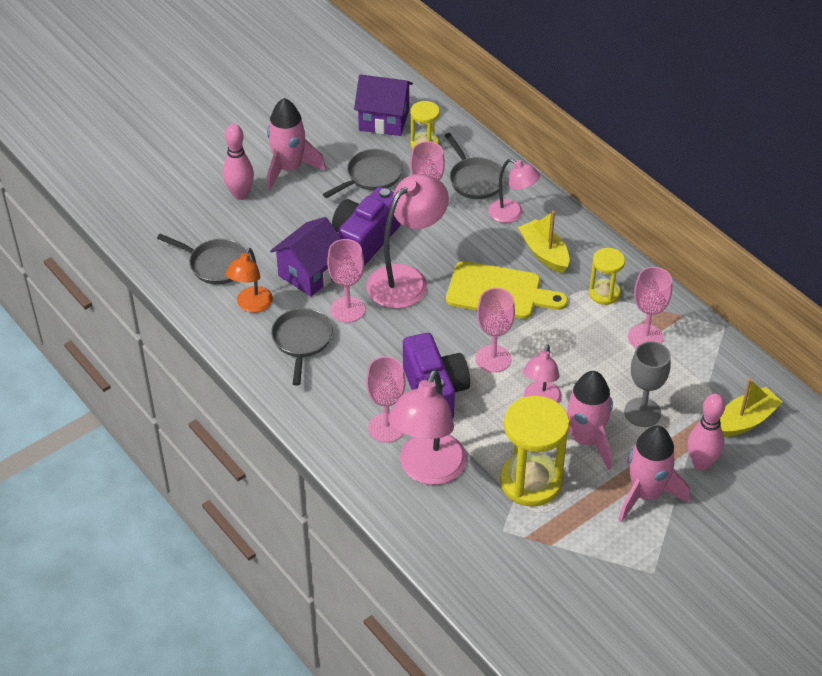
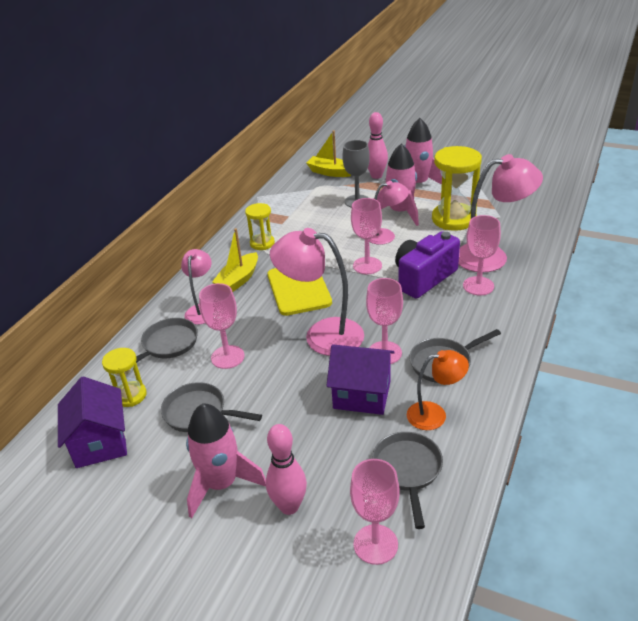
camera: 115 degrees left, 10 degrees down
(365, 240) = (292, 379): purple camera -> none
(645, 337) = (291, 218): pink goblet -> pink goblet (375, 544)

